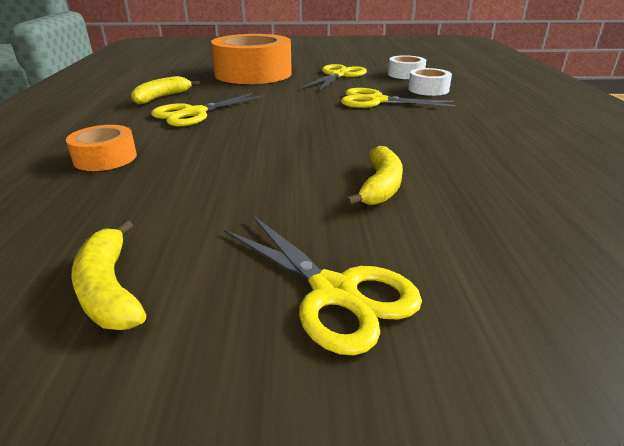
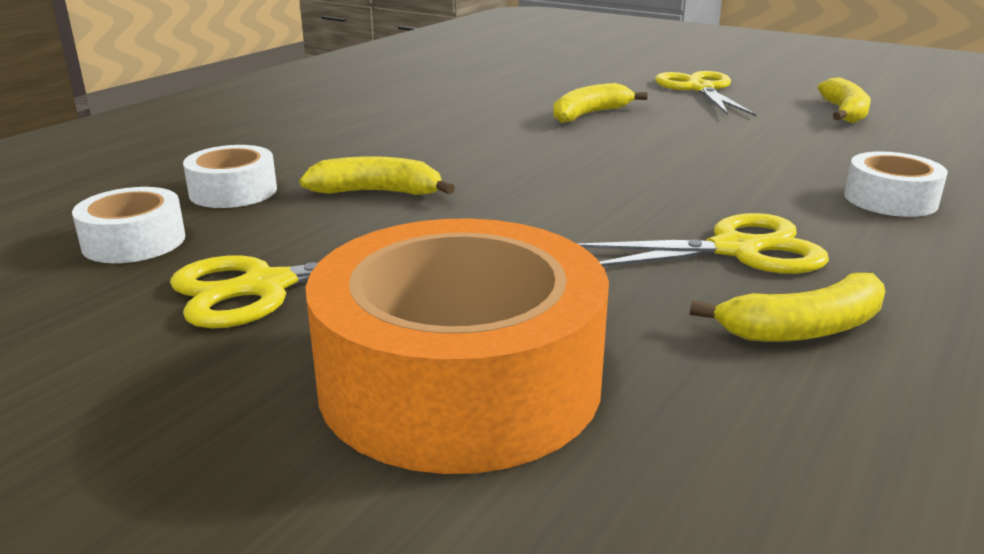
camera: 145 degrees left, 5 degrees down
(105, 158) = (890, 199): orange tape -> white tape
(376, 101) = (377, 192): yellow scissors -> yellow banana

